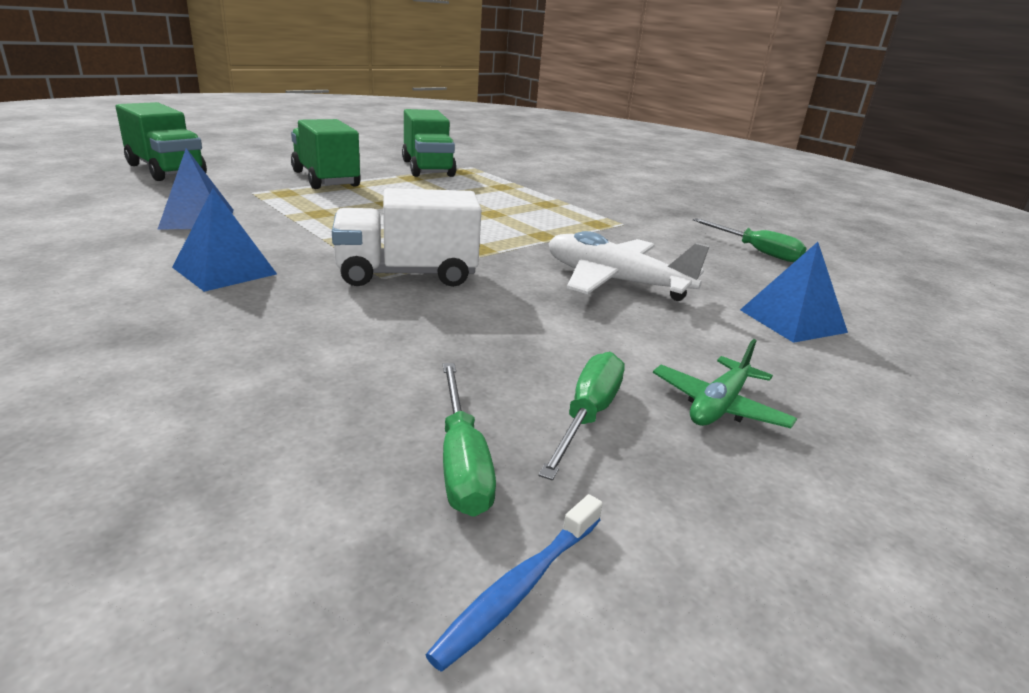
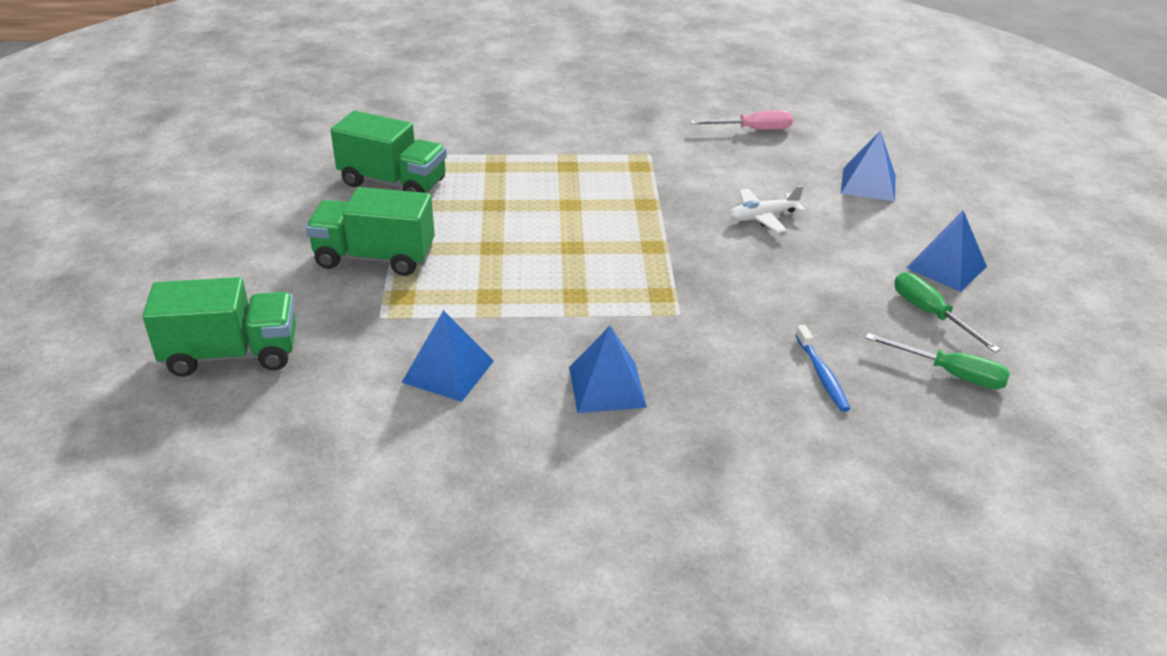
camera: 50 degrees left, 10 degrees up
(406, 274) = (682, 301): white truck -> none
(519, 588) = (1050, 395): blue toothbrush -> blue toothbrush (822, 375)
(615, 281) = (762, 217): white plane -> white plane, size x0.60
(719, 406) = (946, 267): green plane -> blue pyramid
(756, 251) = (752, 130): green screwdriver -> pink screwdriver

